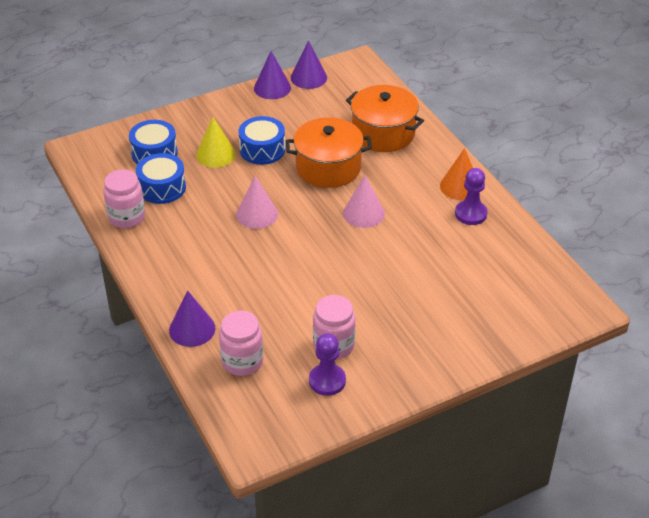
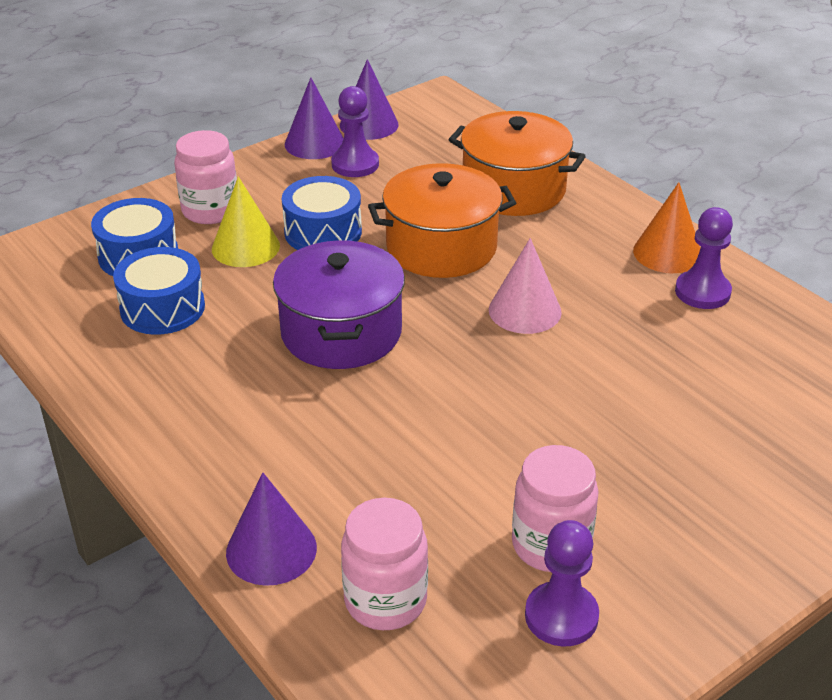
camera: 10 degrees left, 5 degrees down
(127, 217) = (107, 363): pink jar -> pink jar (210, 210)
(257, 214) = (341, 332): pink cone -> purple pot
(293, 105) = (355, 164): none -> purple pawn

